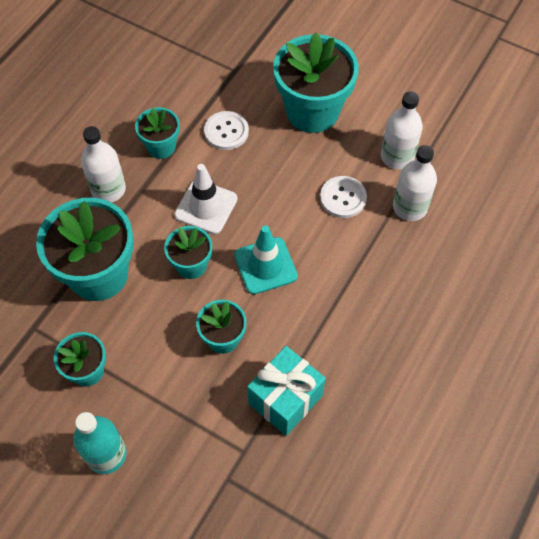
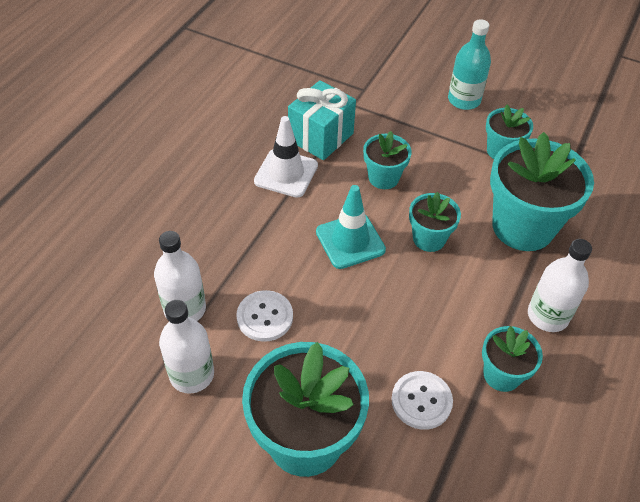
camera: 175 degrees right, 10 degrees down
(206, 207) = (427, 300): white traffic cone -> white traffic cone (286, 173)

